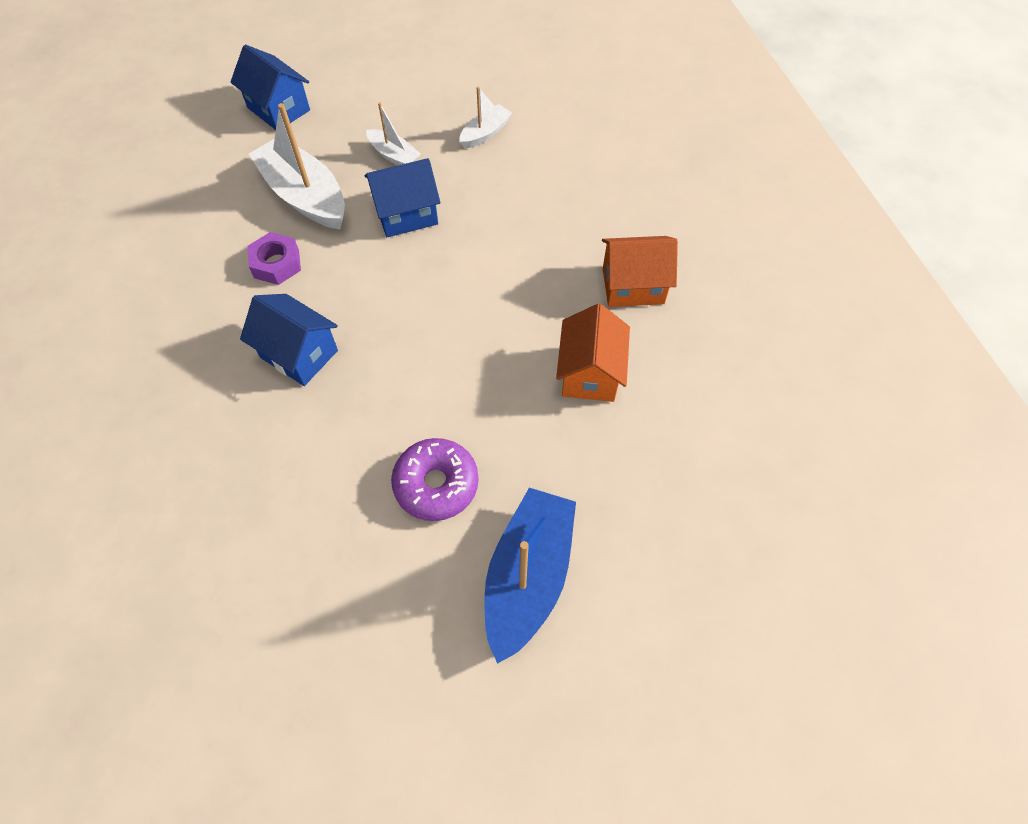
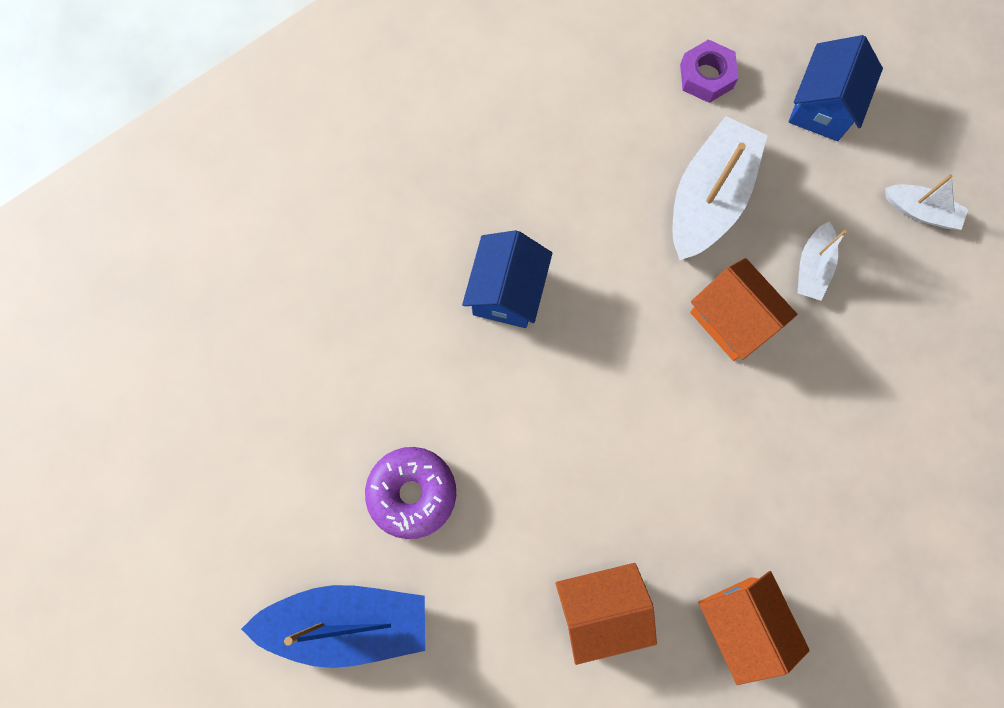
camera: 70 degrees right, 15 degrees up
(276, 264) = (606, 214): purple nut -> purple nut (706, 76)
(406, 214) = (731, 319): blue house -> orange house
(485, 133) = (899, 359): white boat -> white boat (920, 211)

